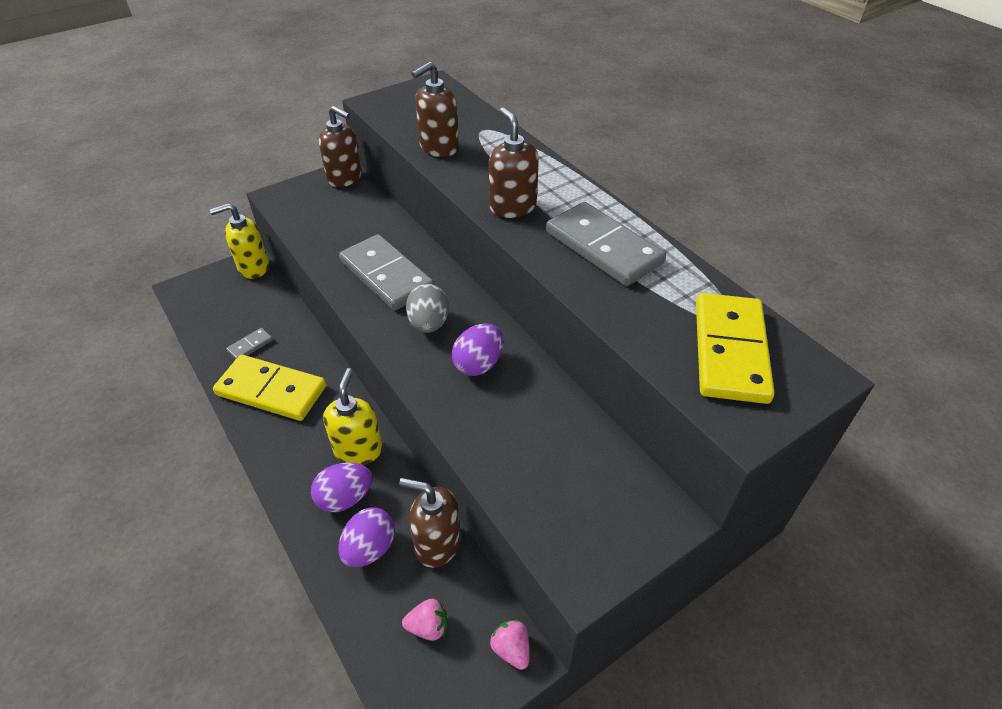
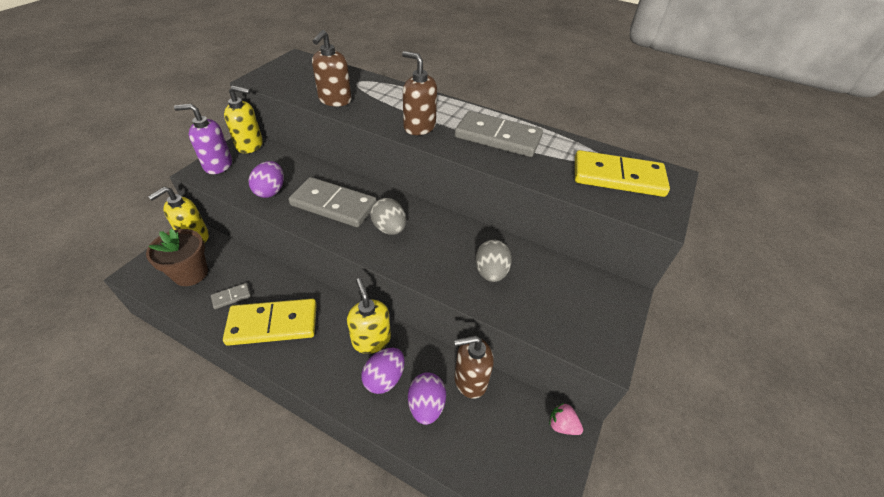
camera: 30 degrees left, 0 degrees up
(228, 306) = (190, 273): none -> brown flower pot
(250, 345) = (231, 297): grey domino -> grey domino turned 45 degrees clockwise
(299, 193) = (218, 165): none -> purple soap dispenser
(345, 178) = (250, 145): brown soap dispenser -> yellow soap dispenser
(428, 626) = (501, 438): pink strawberry -> none
(478, 364) = (443, 244): purple egg -> purple egg (270, 191)
(511, 420) = (491, 272): none -> grey egg
(730, 351) = (618, 177): yellow domino -> yellow domino turned 60 degrees counterclockwise

